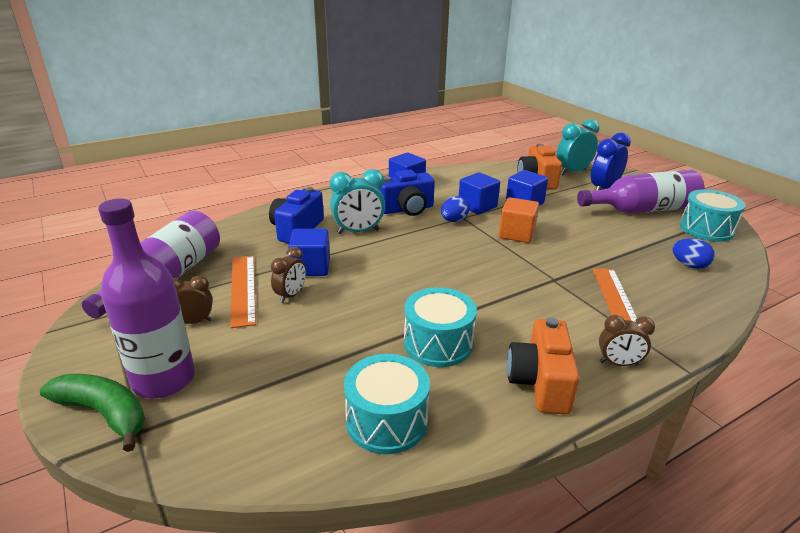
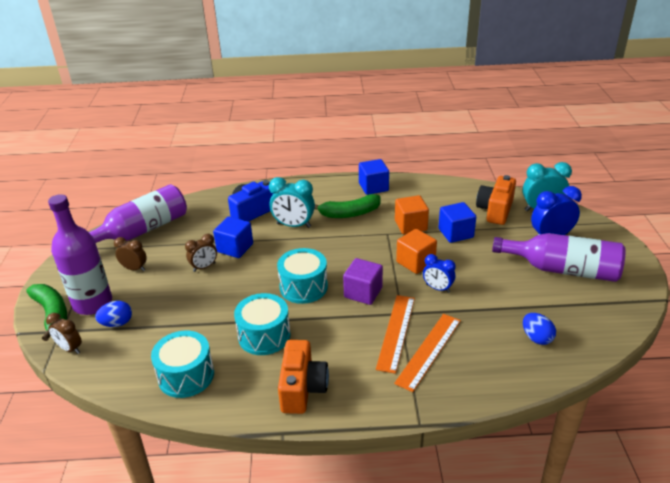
camera: 30 degrees right, 5 degrees up
(243, 289) = (179, 252): orange ruler -> orange ruler (396, 332)
(407, 209) = (349, 213): blue camera -> green banana
(453, 220) = (376, 235): blue egg -> blue egg (117, 323)
(477, 206) = (410, 225): blue cube -> orange cube
(497, 272) = (363, 292): none -> purple cube
(540, 383) = (302, 388): orange camera -> orange camera turned 150 degrees clockwise
(561, 249) = (437, 288): none -> blue clock
(618, 363) = (373, 396): brown clock -> brown clock (70, 348)
(706, 229) = (603, 308): turquoise drum -> turquoise drum (303, 287)

